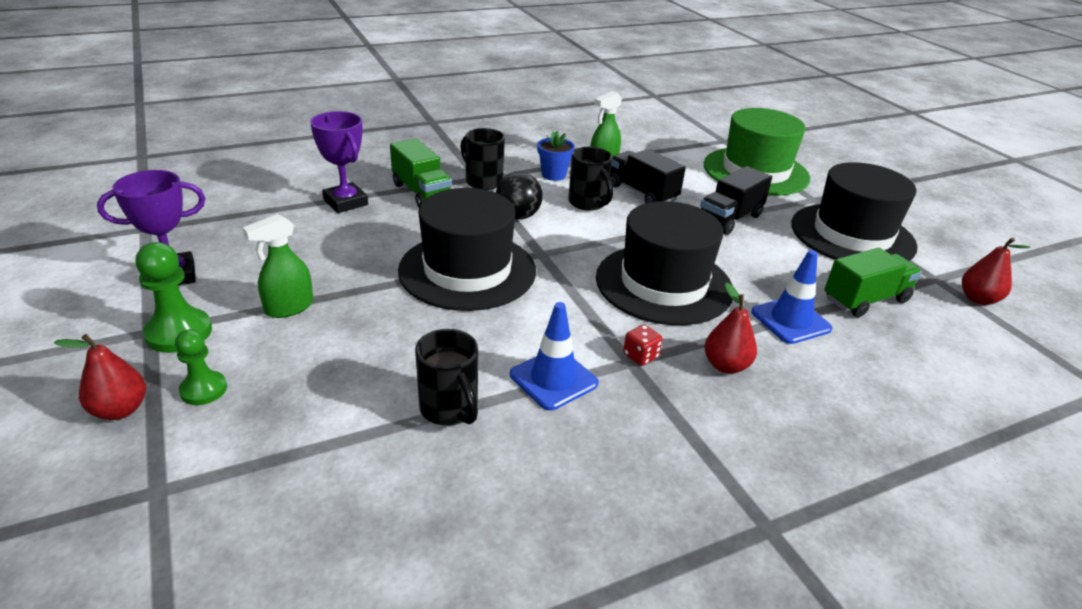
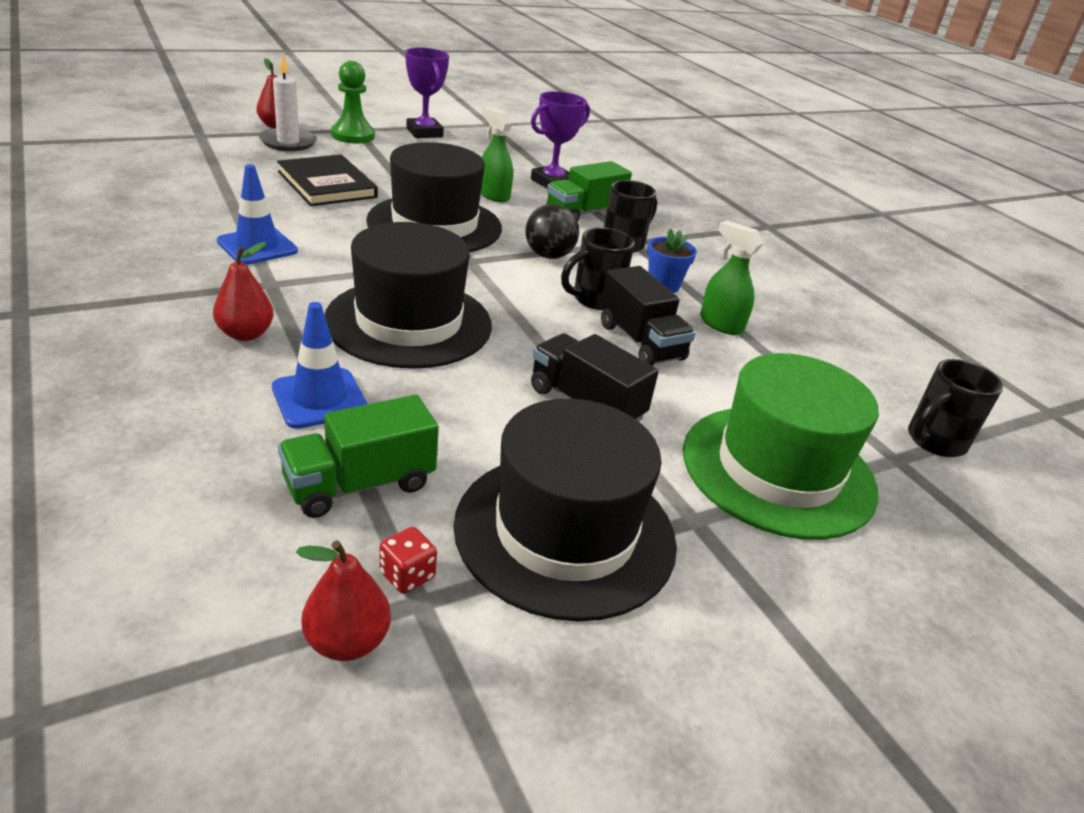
camera: 85 degrees right, 0 degrees up
(203, 389) = (288, 142): green pawn -> white candle
(289, 308) = (379, 163): green spray bottle -> green spray bottle (493, 195)
(367, 343) = (327, 184): none -> black book
(450, 409) = (235, 207): black mug -> black mug (934, 441)
(640, 356) = (277, 290): red dice -> red dice (407, 575)
(642, 193) = (640, 342): black truck -> black truck turned 105 degrees clockwise
(865, 300) = (359, 484): green truck -> green truck turned 90 degrees clockwise

